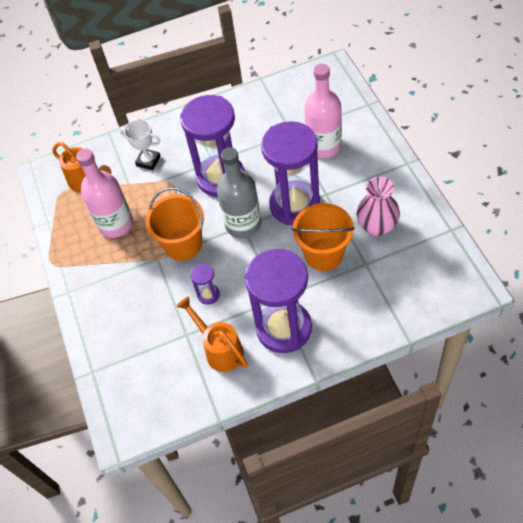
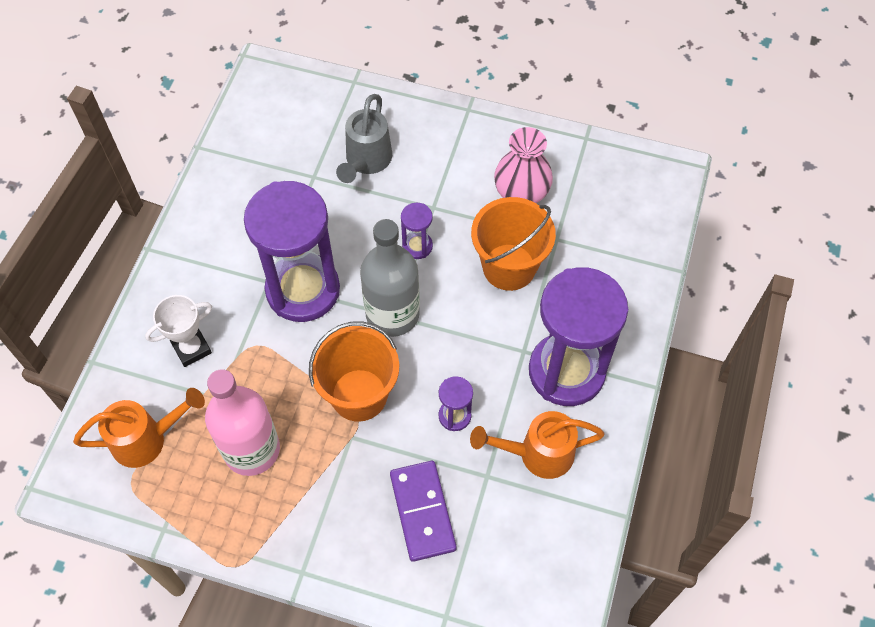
camera: 60 degrees left, 5 degrees up
(141, 320) = (422, 512): none -> purple domino
(294, 205) = (417, 246): purple hourglass -> purple hourglass, size x0.42
(324, 146) = (366, 161): pink bottle -> grey watering can

